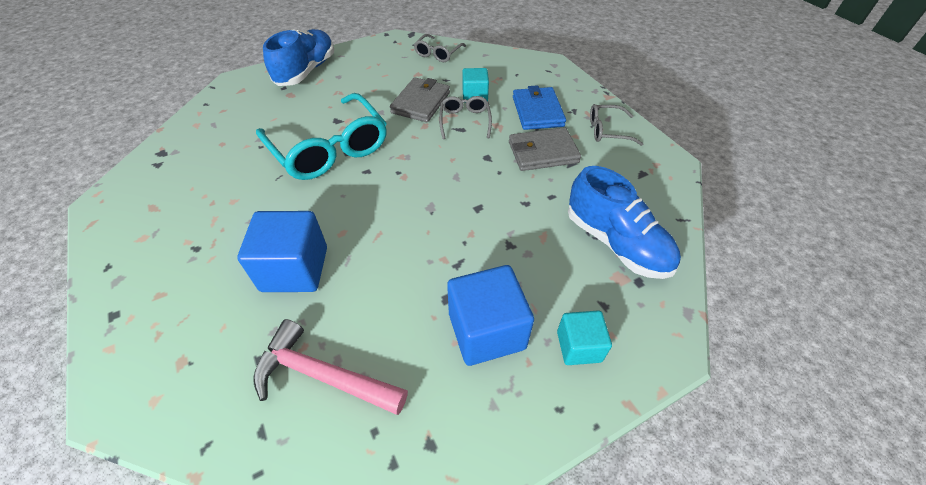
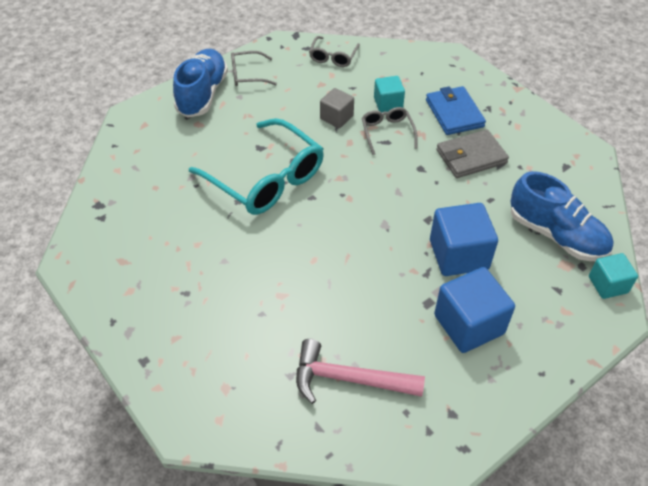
camera: 10 degrees left, 0 degrees up
(295, 269) = (286, 298): blue cube -> blue cube (458, 255)
(420, 103) = (336, 117): grey wallet -> grey cube
(579, 346) = (545, 325): turquoise cube -> turquoise cube (608, 284)
(608, 131) = (525, 126): grey glasses -> grey glasses (248, 75)

